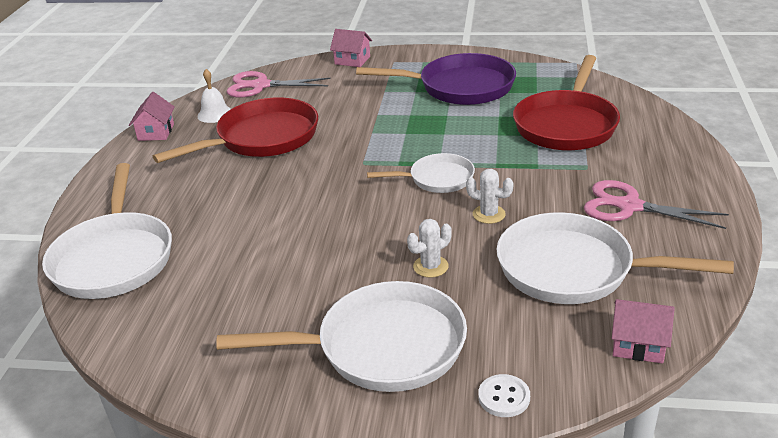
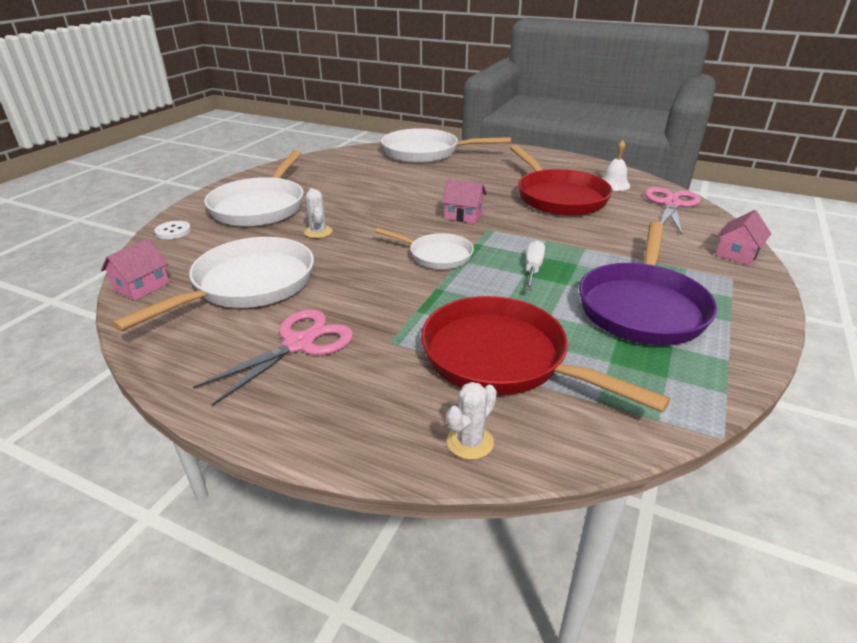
camera: 105 degrees right, 0 degrees up
(156, 132) = (588, 166): pink house -> pink house (464, 215)
(431, 131) = (533, 268): none -> white screwdriver
(437, 179) = (437, 255): white pan -> white pan turned 75 degrees counterclockwise
(489, 214) = (360, 267): white cactus -> white cactus (470, 442)

